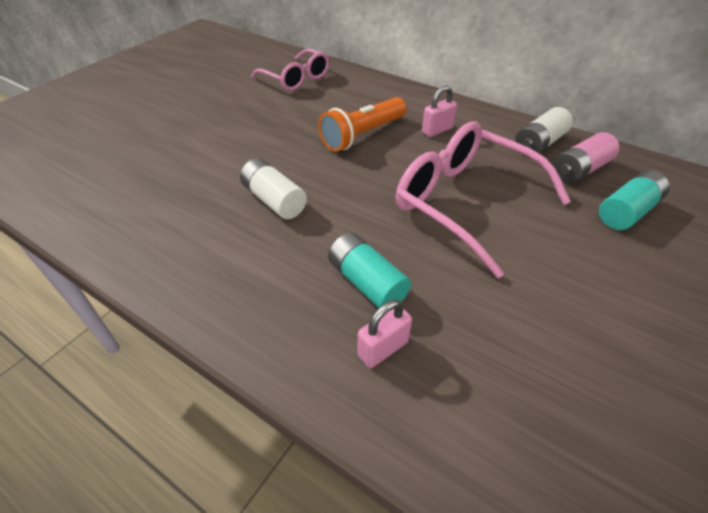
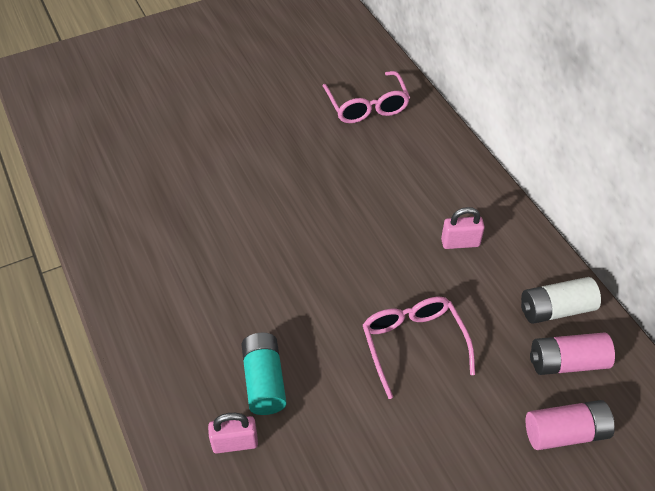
camera: 30 degrees right, 5 degrees up
(274, 200) = (245, 260): white battery -> none
(362, 135) = (378, 216): orange flashlight -> none
(466, 203) = (413, 344): pink glasses -> pink glasses, size x0.63
(626, 212) = (565, 432): turquoise battery -> pink battery

